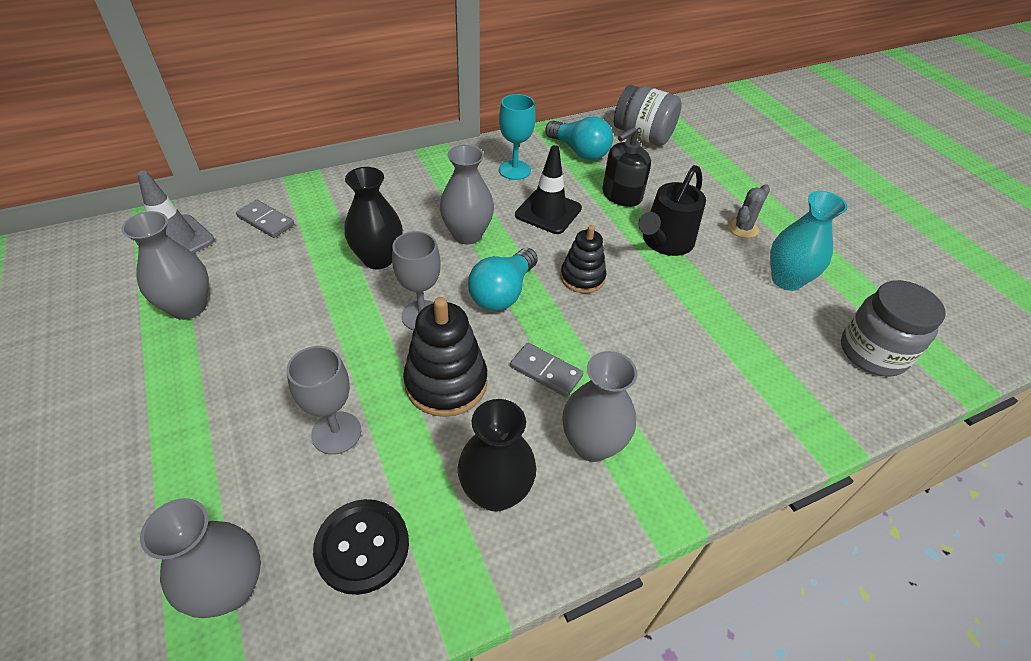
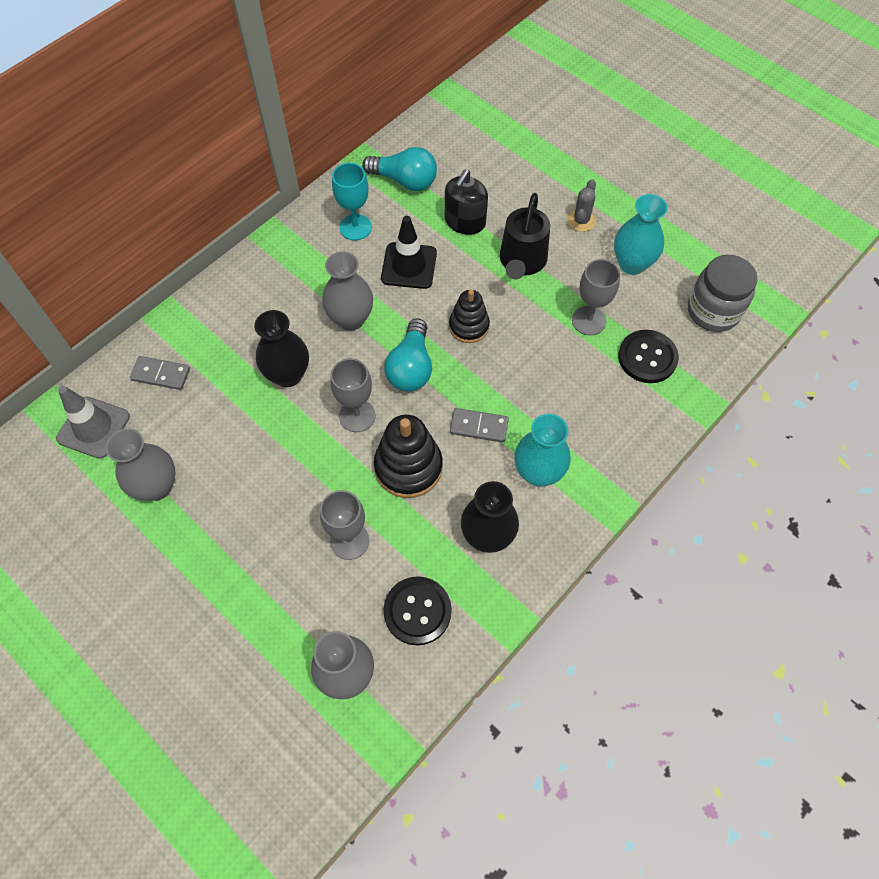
camera: 20 degrees left, 15 degrees up
(592, 444) = (538, 472): grey vase -> turquoise vase
(642, 136) = (455, 138): grey jar -> none
(717, 314) = (589, 320): none -> grey goblet
(775, 372) = (647, 357): none -> black button

